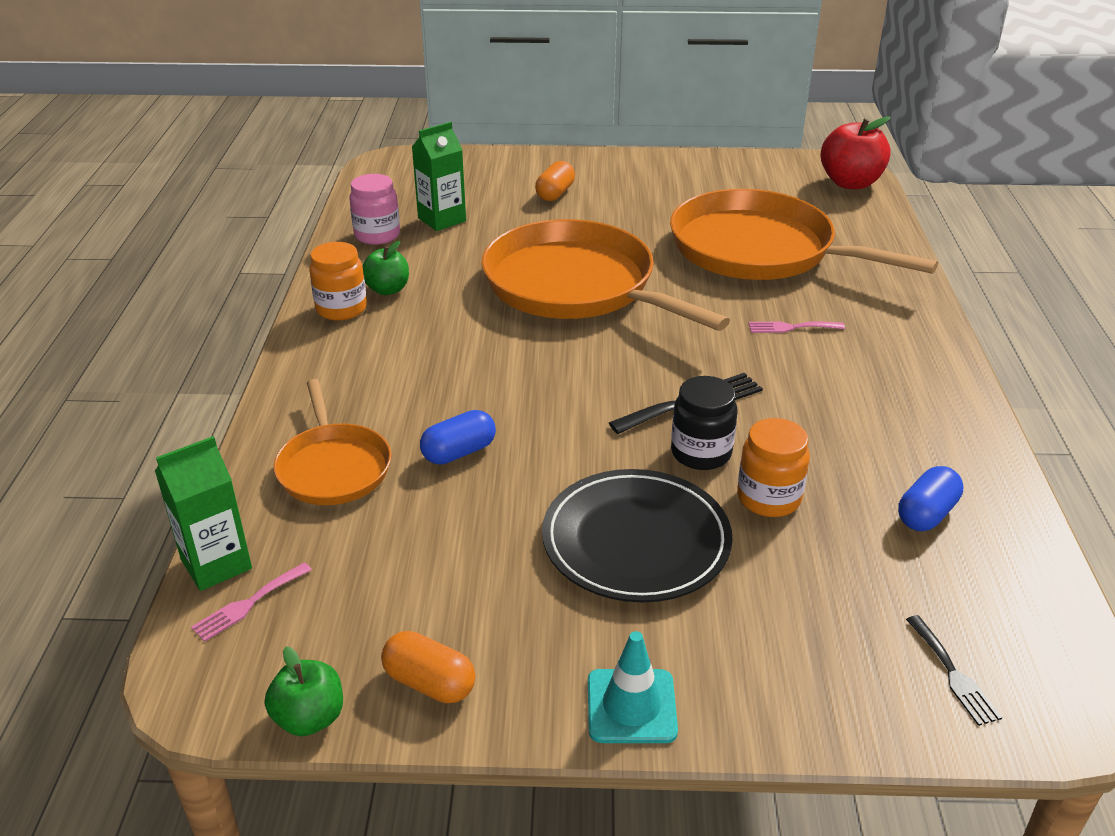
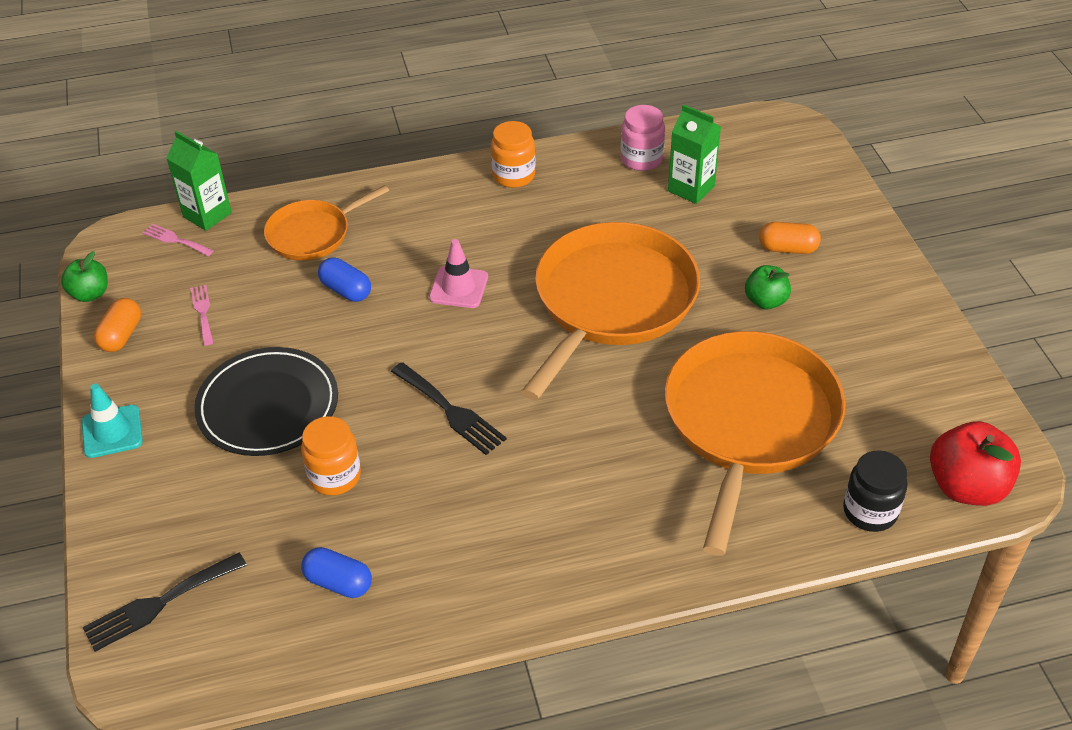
camera: 75 degrees right, 10 degrees up
(387, 289) = (554, 191): green apple -> green apple (765, 301)
(503, 371) = (458, 287): none -> pink traffic cone
(701, 453) = (382, 426): black jar -> black jar (870, 511)
(791, 327) = (602, 464): pink fork -> pink fork (202, 312)
(953, 674) = (159, 604): black fork -> black fork, size x1.62

